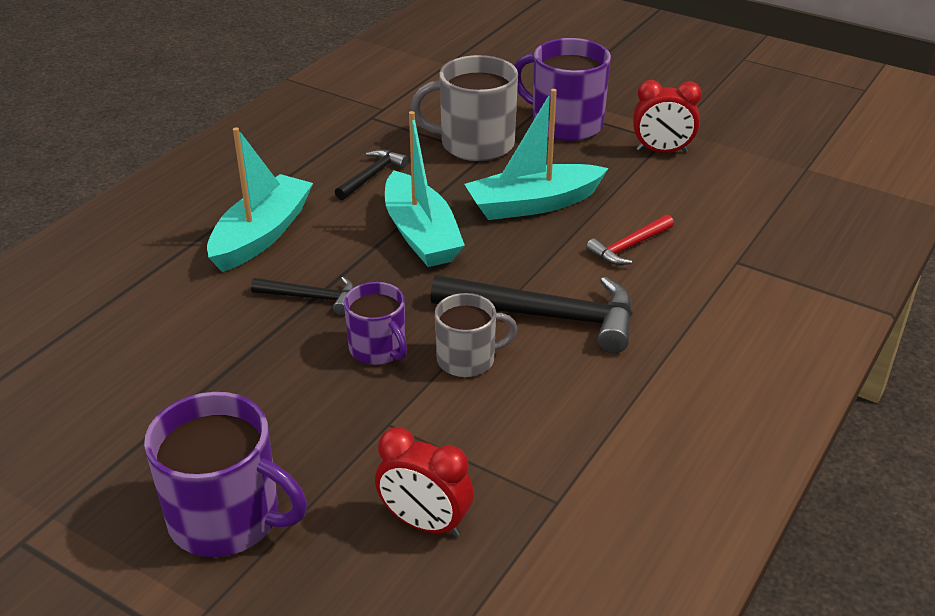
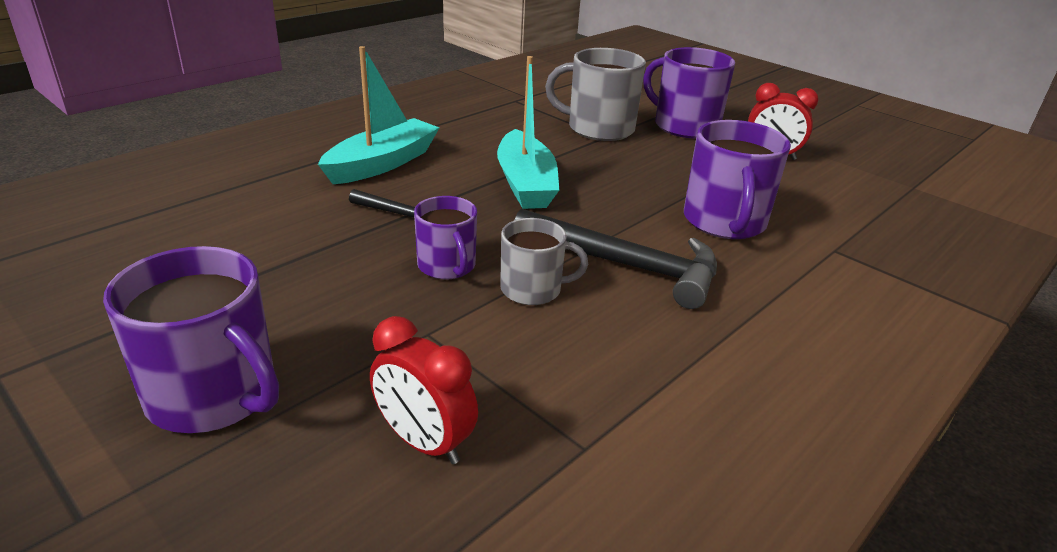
camera: 10 degrees right, 5 degrees down
(372, 176) = (498, 137): black hammer -> none
(533, 204) = (638, 177): turquoise boat -> none
(629, 247) = (724, 222): red hammer -> purple mug

